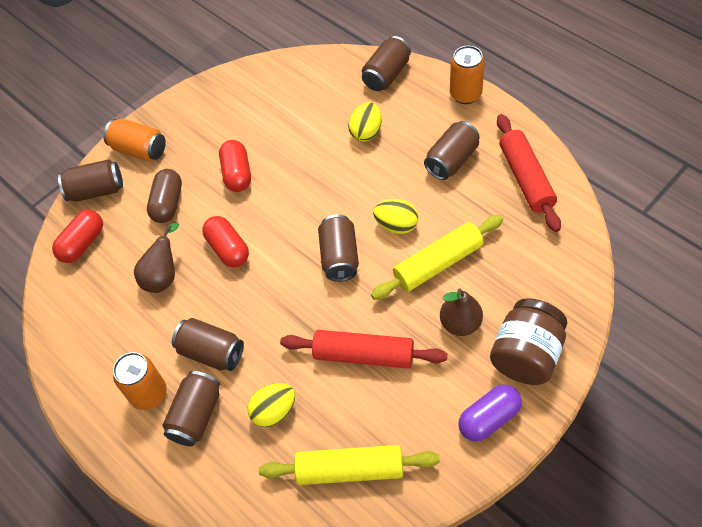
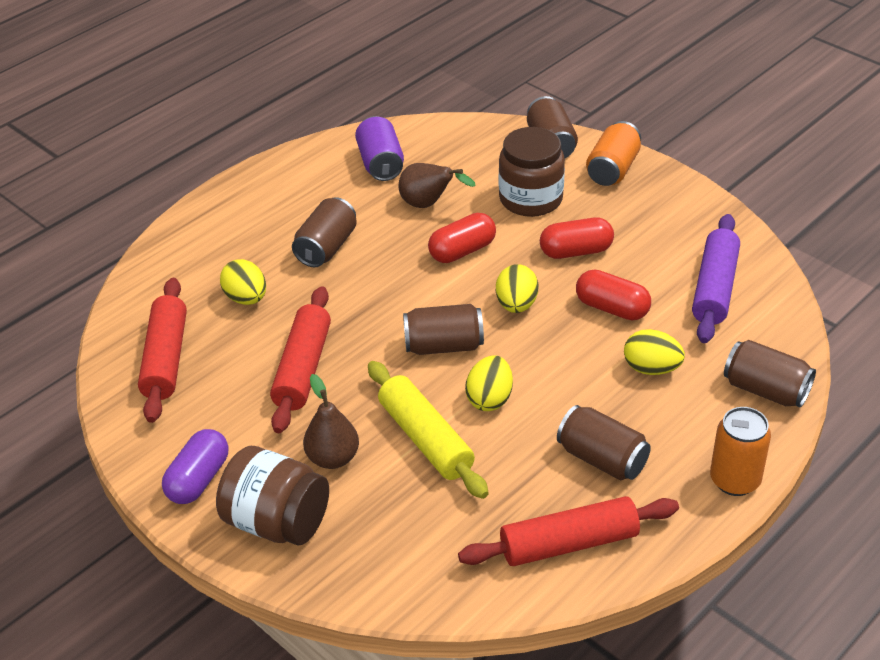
camera: 85 degrees right, 15 degrees down
(83, 244) = (477, 143): red capsule -> red capsule (612, 308)
(97, 318) = (380, 163): none -> purple can
(149, 394) = (285, 208): orange can -> none
(168, 203) = (530, 199): brown capsule -> brown jar
(196, 415) = (254, 242): brown can -> none
(286, 95) = (714, 288): none -> purple rolling pin
(296, 211) = (516, 305): none -> yellow egg
(350, 469) = (166, 359): yellow rolling pin -> red rolling pin
(489, 418) = (198, 479): purple capsule -> purple capsule turned 60 degrees clockwise

